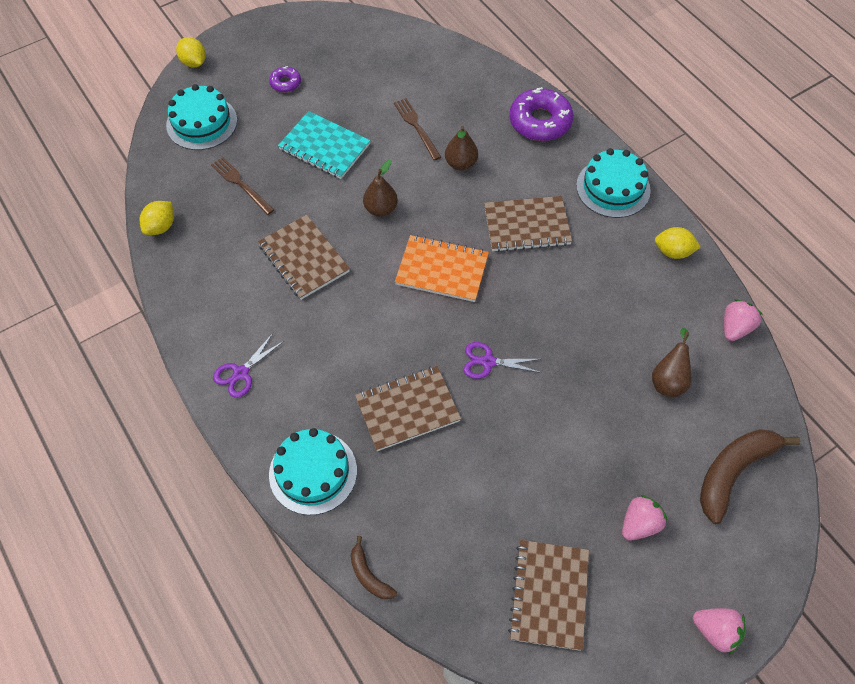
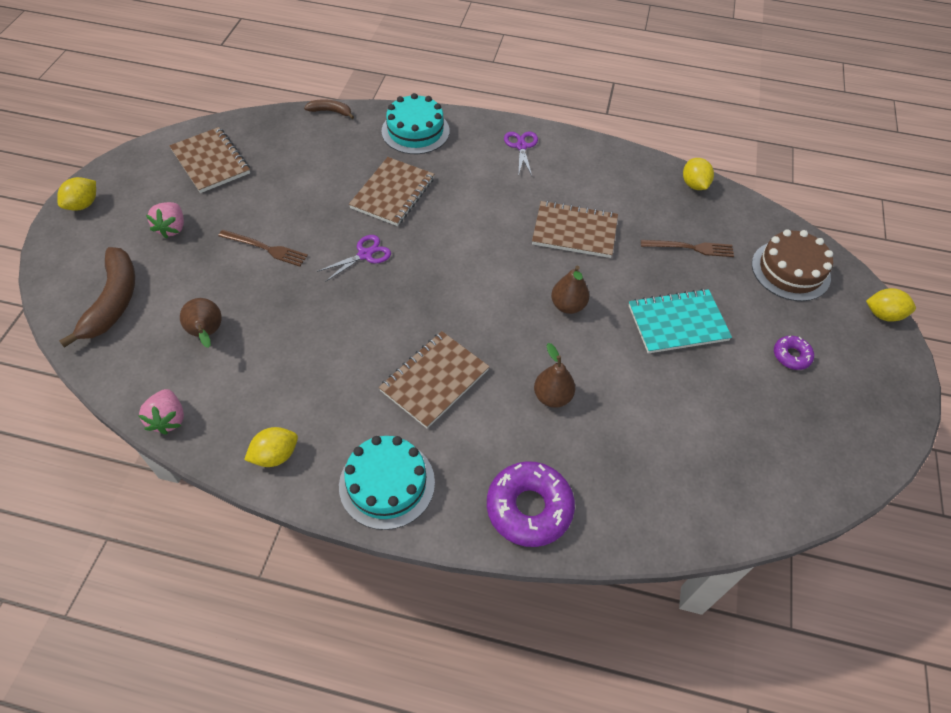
camera: 135 degrees right, 5 degrees down
(202, 123) = (790, 270): turquoise cake -> brown cake
(416, 127) = (632, 403): brown fork -> brown fork (265, 248)
(442, 270) = (466, 293): orange notebook -> none
(715, 631) = (83, 205): pink strawberry -> yellow lemon

